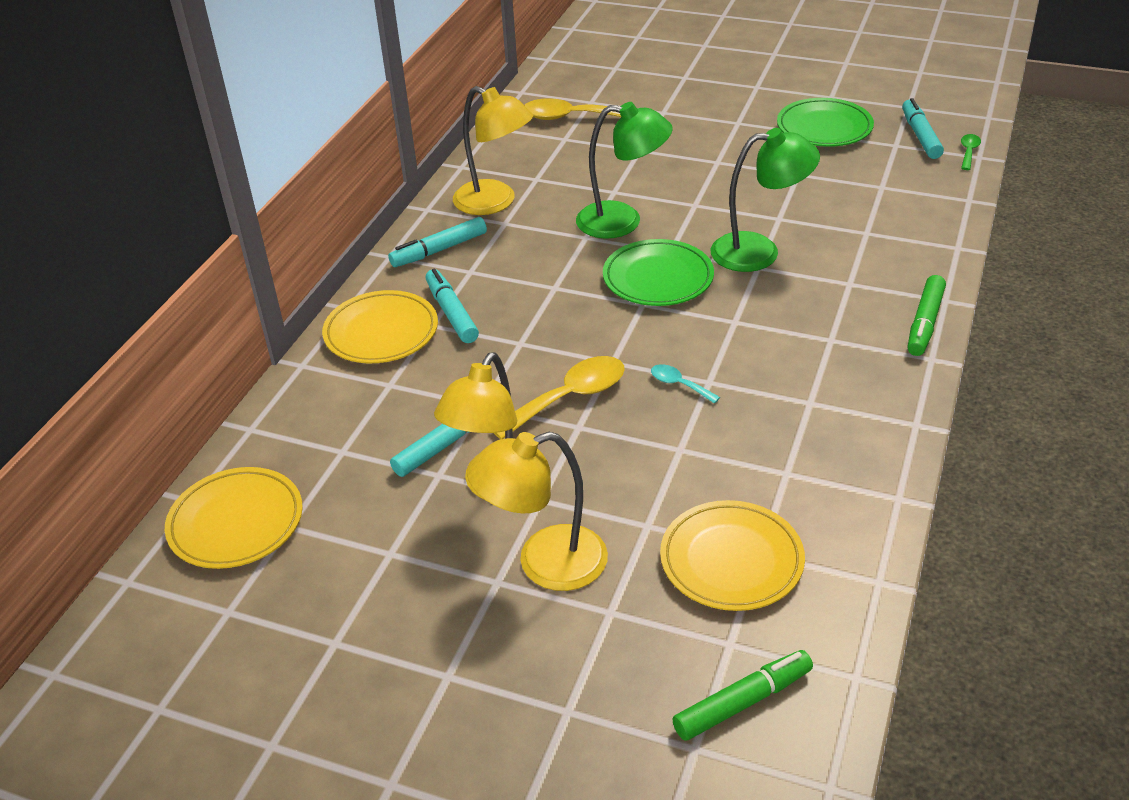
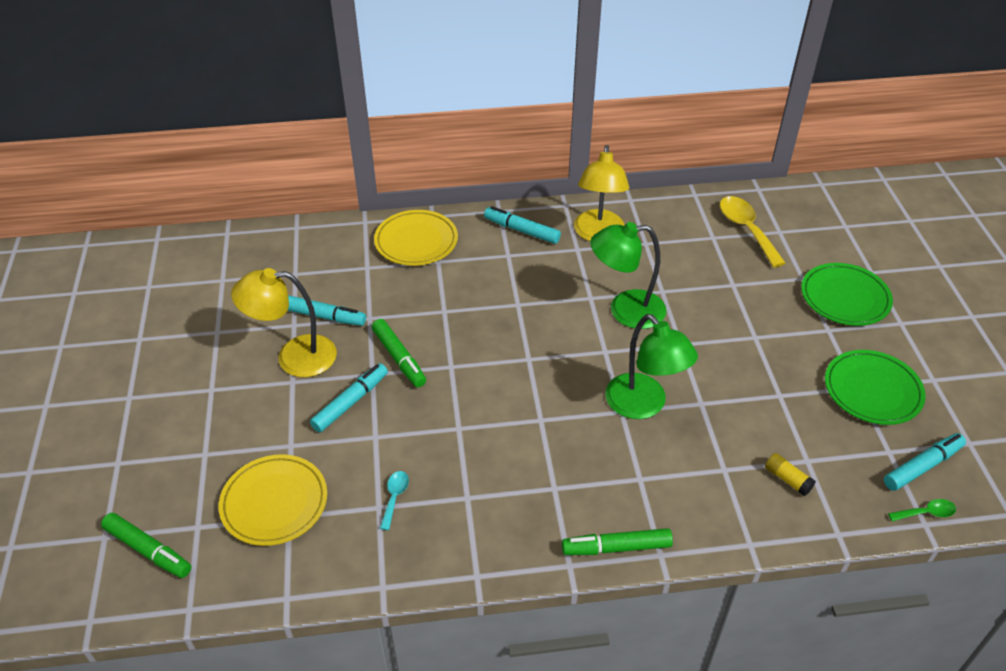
camera: 60 degrees right, 5 degrees up
(236, 522) = (216, 258): yellow plate -> none
(452, 313) = (456, 265): turquoise marker -> turquoise marker (350, 402)
(544, 563) = (235, 406): yellow lamp -> none
(569, 398) = (399, 358): yellow spoon -> green marker
(622, 221) = (625, 310): green lamp -> green lamp turned 105 degrees clockwise
(658, 278) = (566, 356): green plate -> green plate (844, 298)
(679, 384) = (445, 412): turquoise spoon -> turquoise spoon (394, 497)
(897, 203) = (787, 479): none -> yellow glue stick

